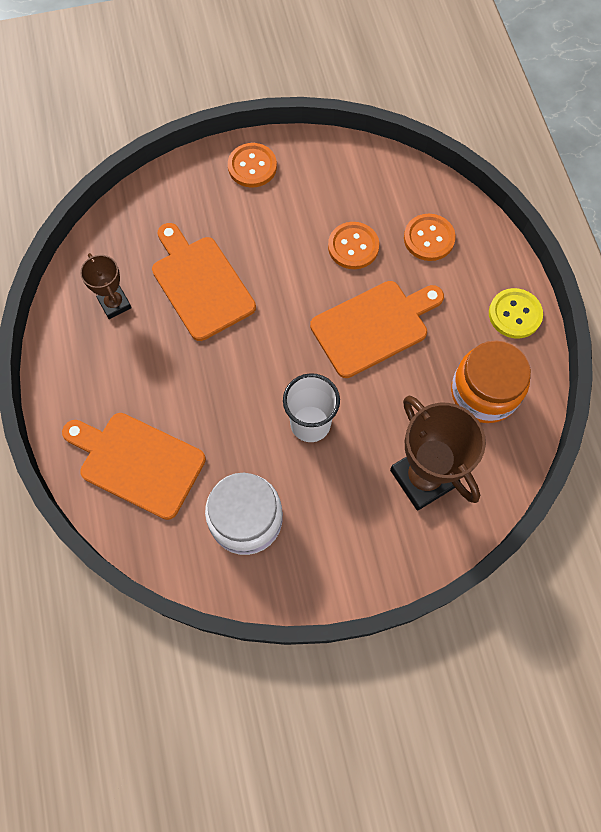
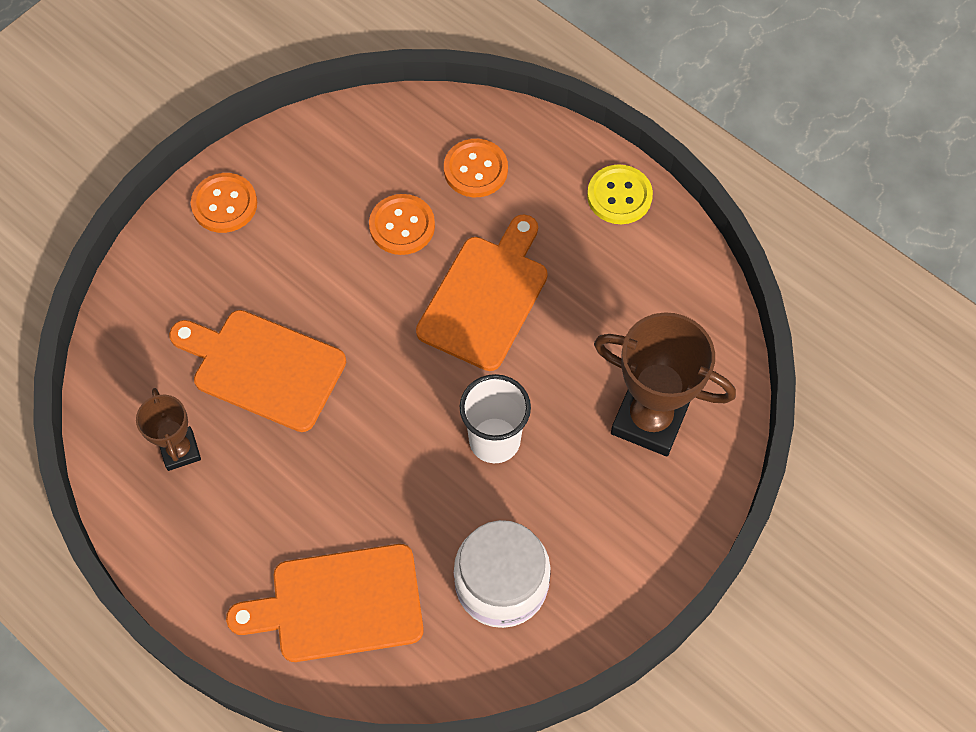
camera: 35 degrees left, 5 degrees down
(114, 304) = (180, 450): brown trophy -> brown trophy turned 45 degrees clockwise
(484, 392) = (646, 294): orange jar -> none

